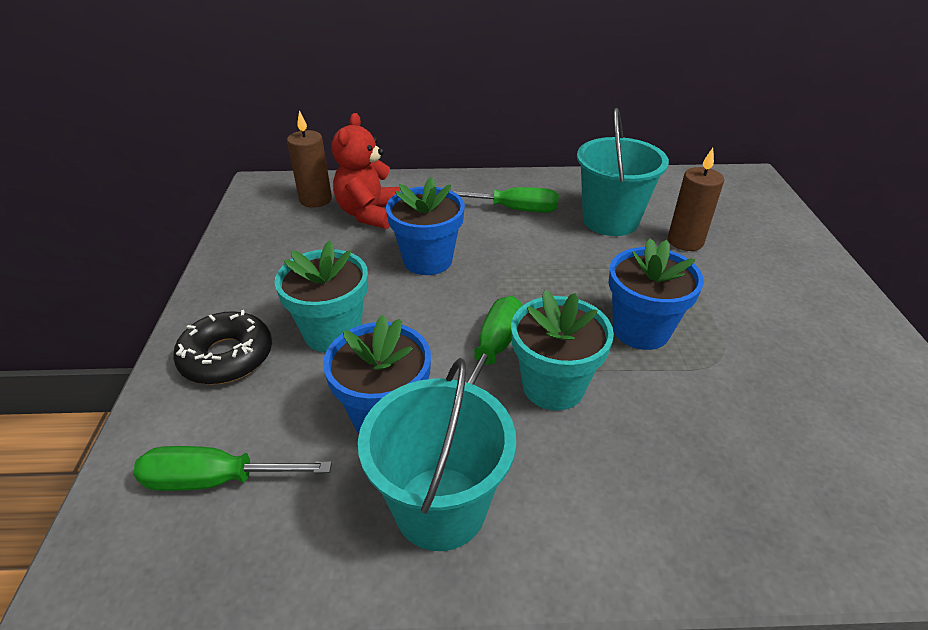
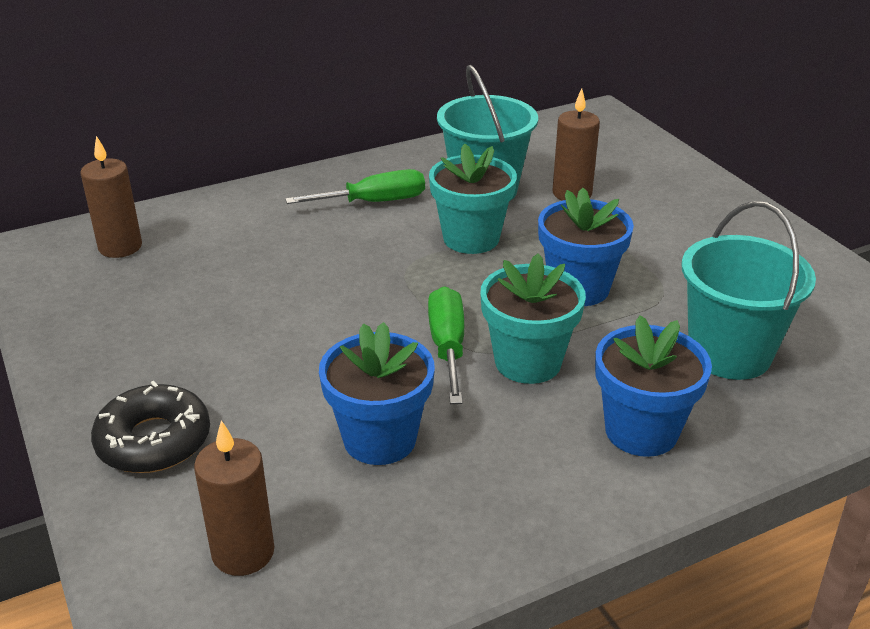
camera: 25 degrees left, 5 degrees down
(215, 480) = (243, 552): green screwdriver -> brown candle
(332, 332) = (260, 381): turquoise flower pot -> turquoise flower pot (471, 238)
(369, 214) = (203, 247): red teddy bear -> none
(428, 260) = (313, 279): blue flower pot -> blue flower pot (641, 431)
(440, 507) = (491, 495): turquoise bucket -> turquoise bucket (729, 353)

